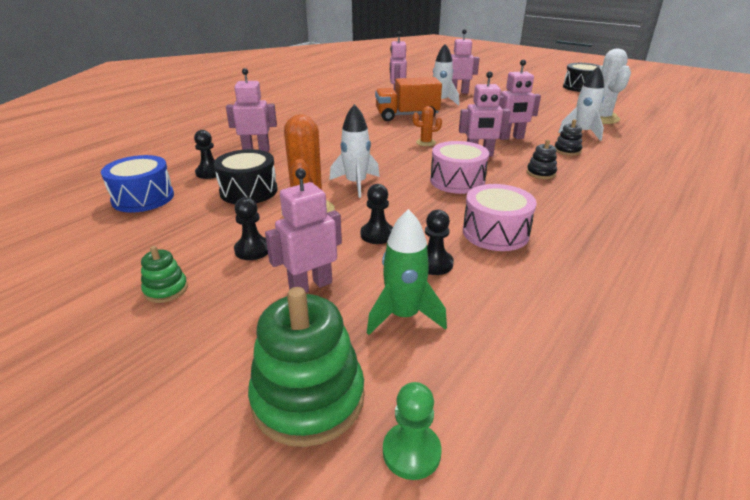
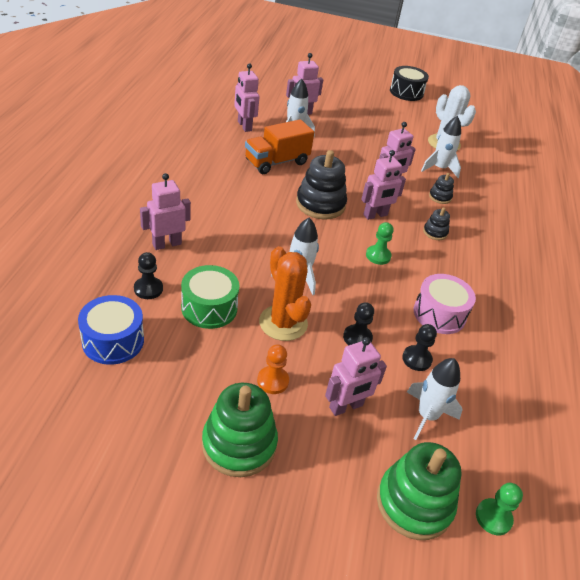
camera: 30 degrees left, 10 degrees up
(166, 290) = (239, 444): green stacking toy -> green stacking toy, size x2.05
(248, 191) = (209, 308): black drum -> green drum
(253, 250) = (273, 381): black pawn -> orange pawn
(310, 286) = (346, 407): pink robot -> pink robot turned 150 degrees counterclockwise
(403, 316) = (427, 416): green rocket -> white rocket
(425, 142) = (320, 204): orange cactus -> black stacking toy
(457, 181) = (378, 256): pink drum -> green pawn

